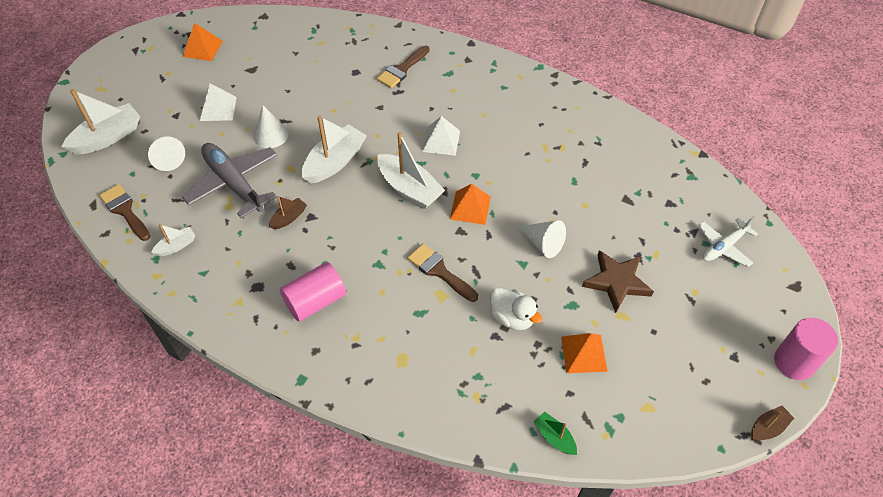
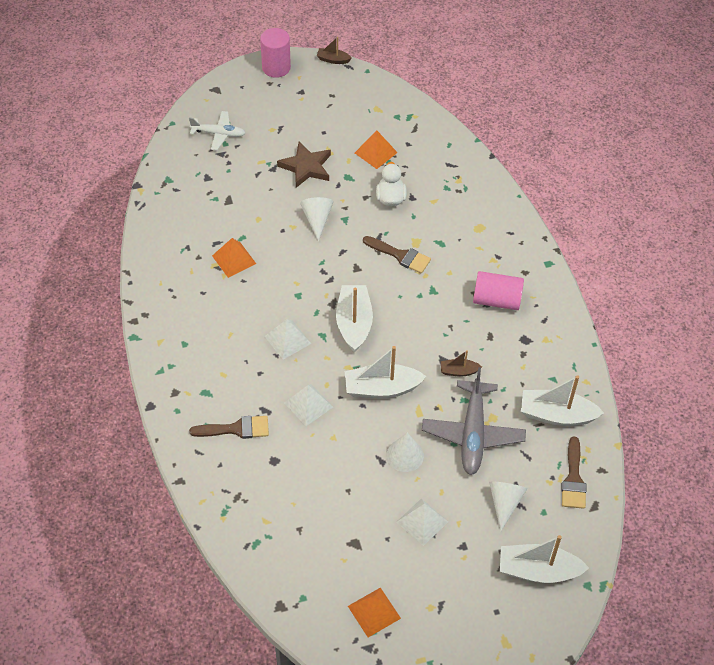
camera: 135 degrees left, 0 degrees up
(176, 246) = (556, 415): white boat -> white boat, size x1.93
(373, 115) = (308, 405): none -> white pyramid
(439, 271) = (400, 255): brown brush -> brown brush turned 60 degrees counterclockwise
(470, 207) = (331, 277): orange pyramid -> orange pyramid (234, 259)
(554, 437) = (441, 134): green boat -> none

